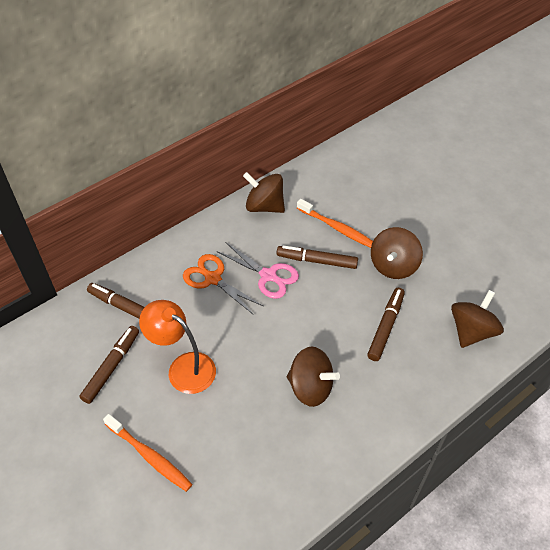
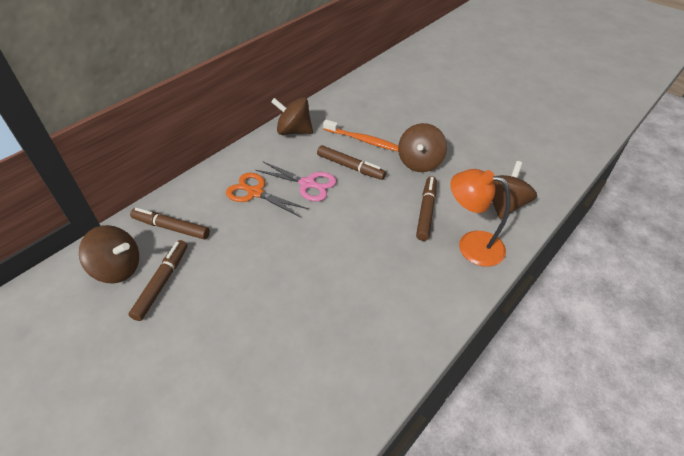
camera: 10 degrees left, 5 degrees down
(149, 456) = (212, 364): orange toothbrush -> none
(183, 367) = (237, 272): orange lamp -> orange lamp (471, 245)
(310, 387) = (368, 272): brown spinning top -> brown spinning top (118, 268)
(317, 261) = (350, 167): brown marker -> brown marker turned 150 degrees counterclockwise

